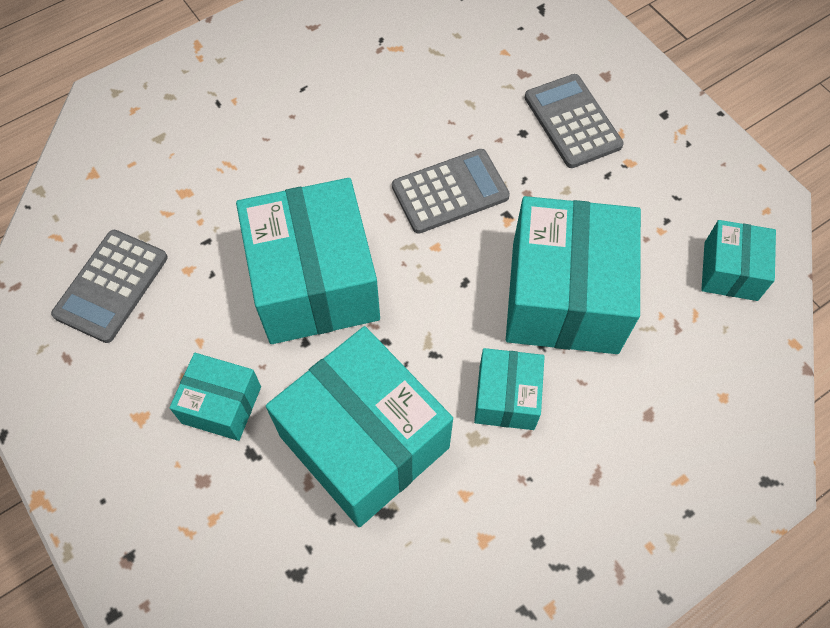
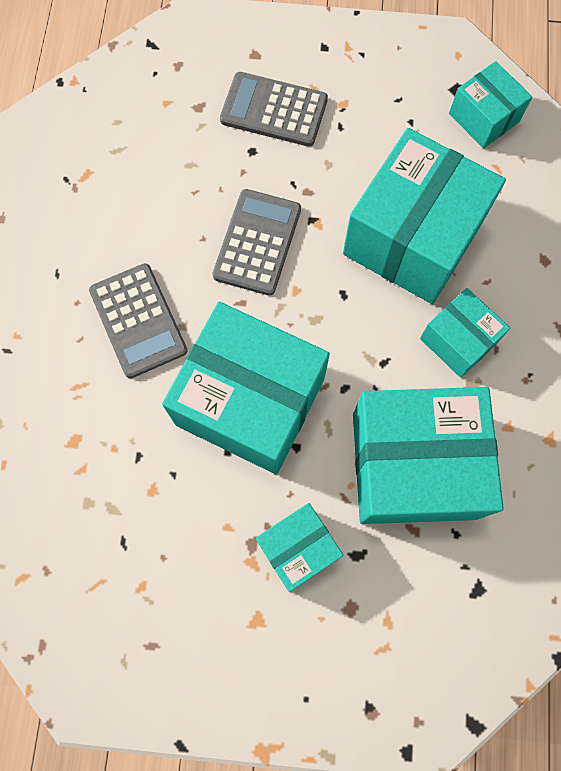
camera: 50 degrees left, 10 degrees up
(111, 286) = (114, 563): grey calculator -> grey calculator (138, 321)
(564, 296) = (412, 238): turquoise box -> turquoise box turned 75 degrees clockwise

